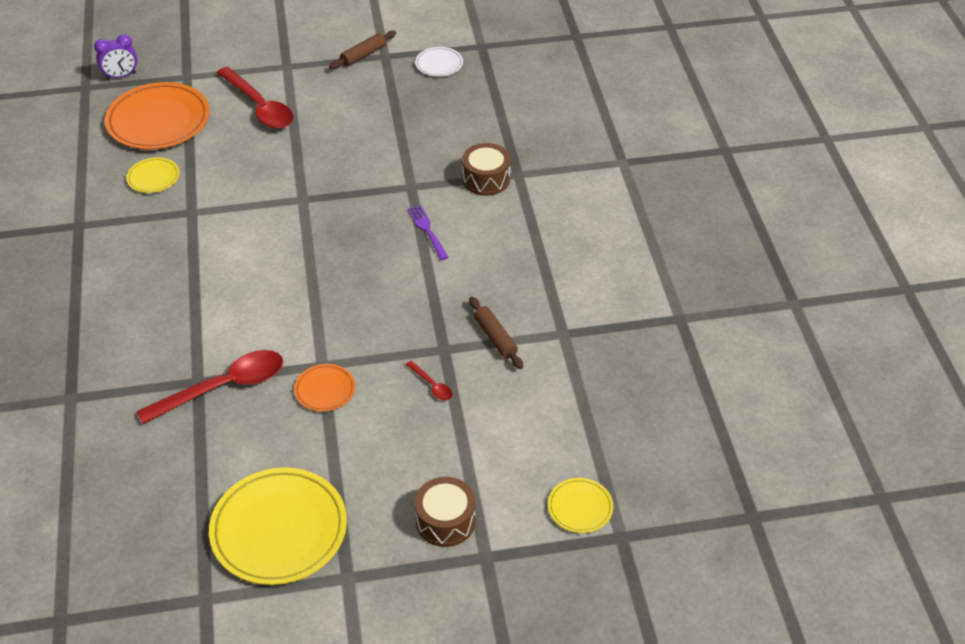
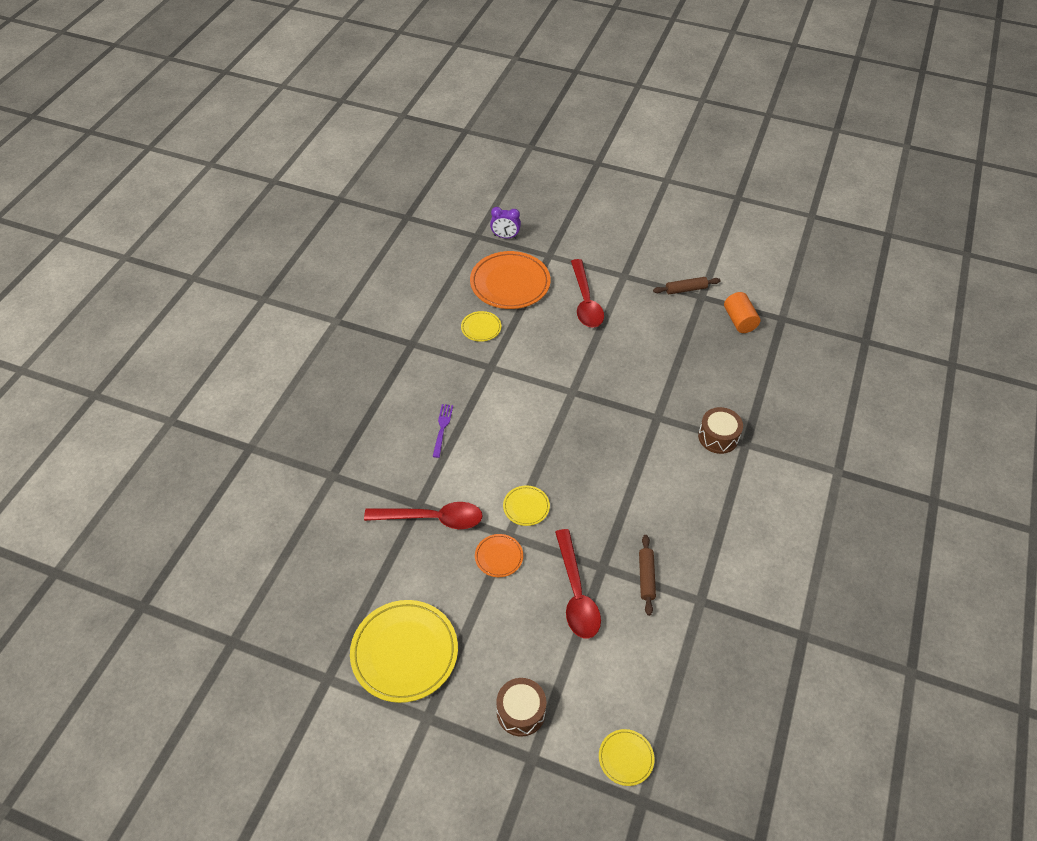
camera: 30 degrees right, 5 degrees up
(324, 329) = (526, 507): none -> yellow plate
(427, 230) = (648, 460): purple fork -> purple fork (442, 428)
(432, 385) = (576, 593): red spoon -> red spoon, size x2.30
(439, 64) = (739, 321): white plate -> orange cylinder

